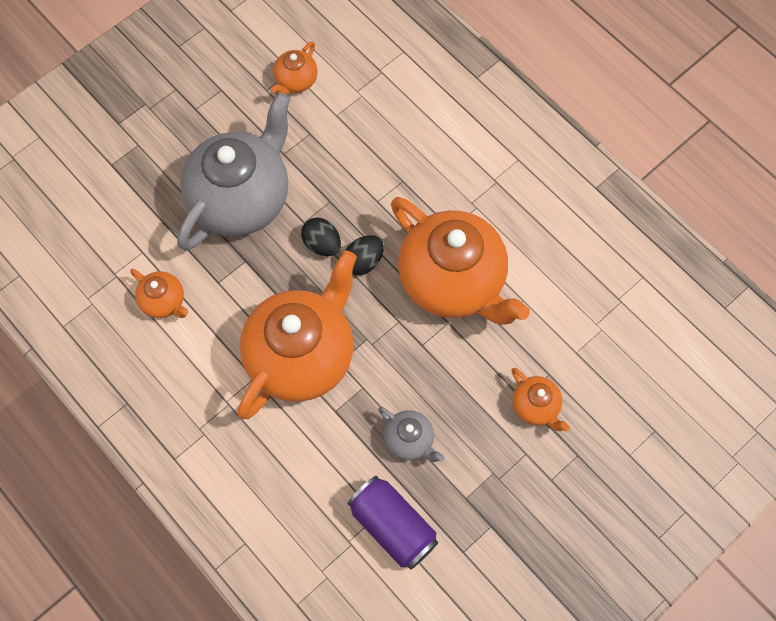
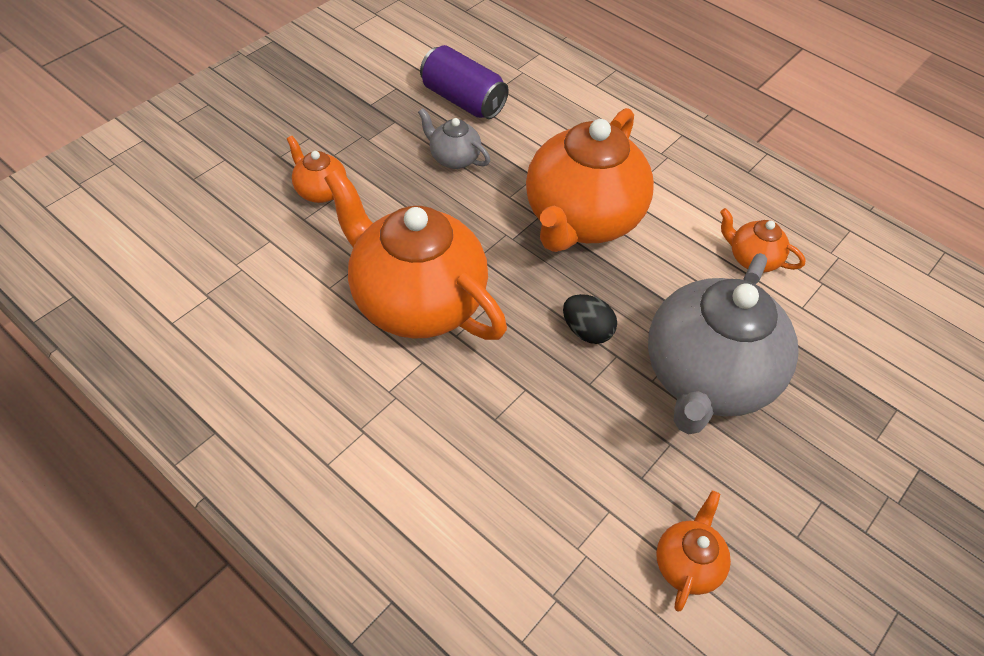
camera: 170 degrees right, 15 degrees down
(363, 261) = (530, 315): black egg -> none

